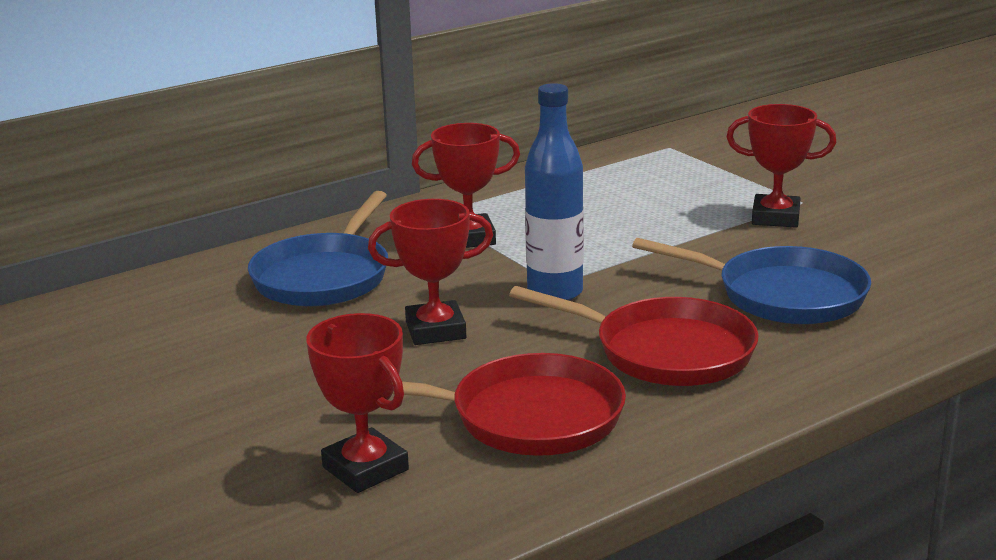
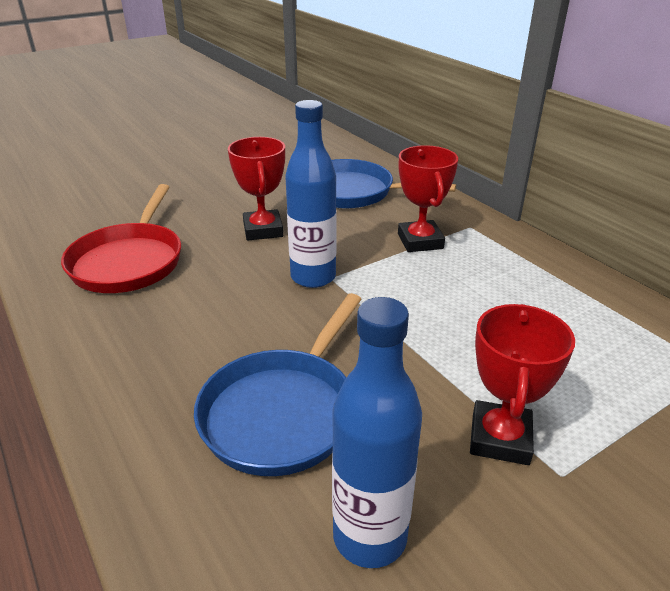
camera: 90 degrees right, 10 degrees up
(365, 468) = (106, 213): red trophy -> none
(664, 351) = (194, 324): red pan -> none
(890, 260) = (369, 537): none -> blue bottle

